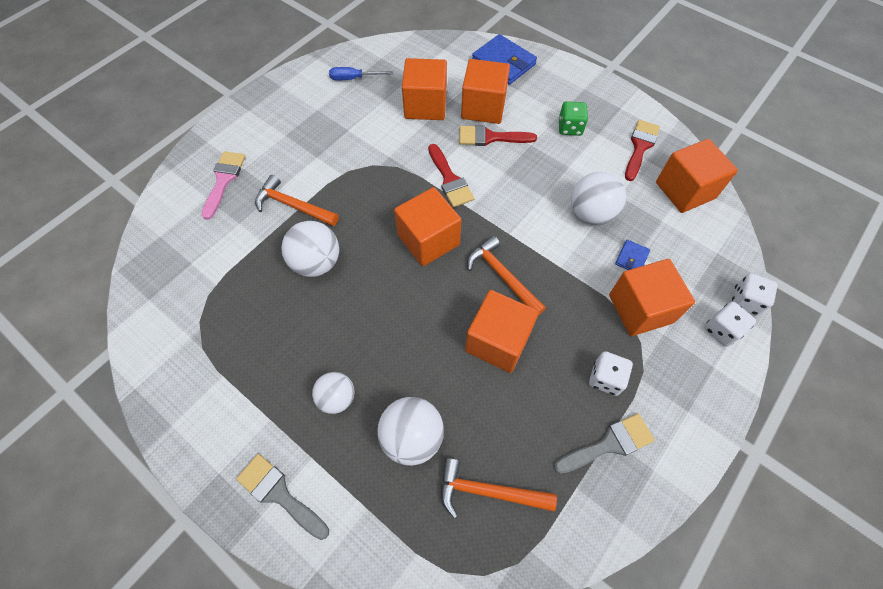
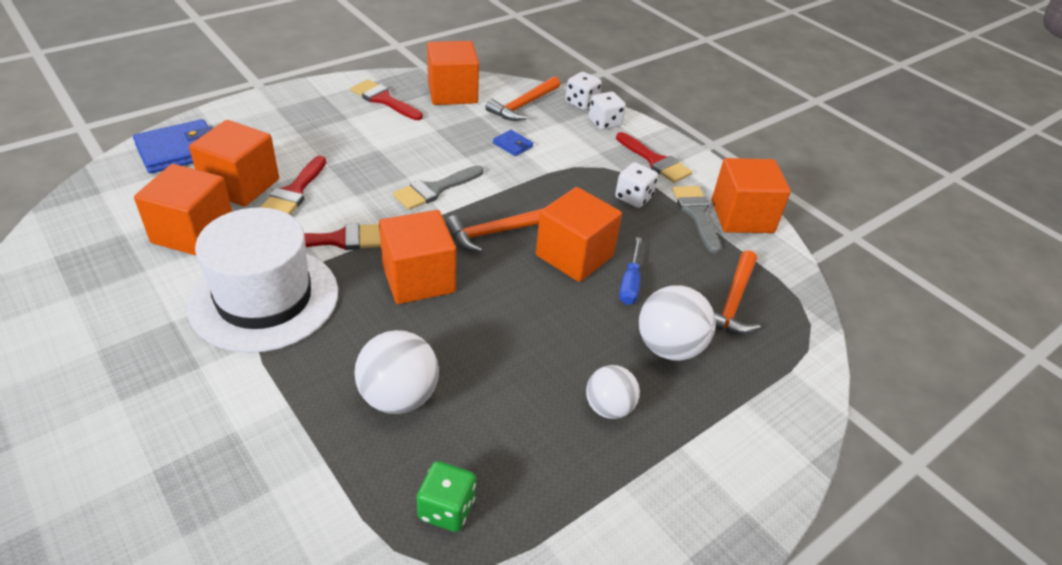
camera: 80 degrees left, 20 degrees down
(224, 180) = (158, 504): pink brush -> none
(279, 494) = (722, 487): grey brush -> grey brush (435, 189)
(293, 205) = (279, 410): orange hammer -> orange hammer (523, 105)
(354, 78) = (68, 294): blue screwdriver -> blue screwdriver (630, 283)
(380, 163) = (264, 298): none -> white hat
(570, 128) = (325, 133): green dice -> green dice (446, 509)
(591, 214) = (449, 153): white ball -> none
(640, 308) = (569, 157): orange cube -> orange cube (742, 216)
(680, 391) = (655, 161): none -> red brush

